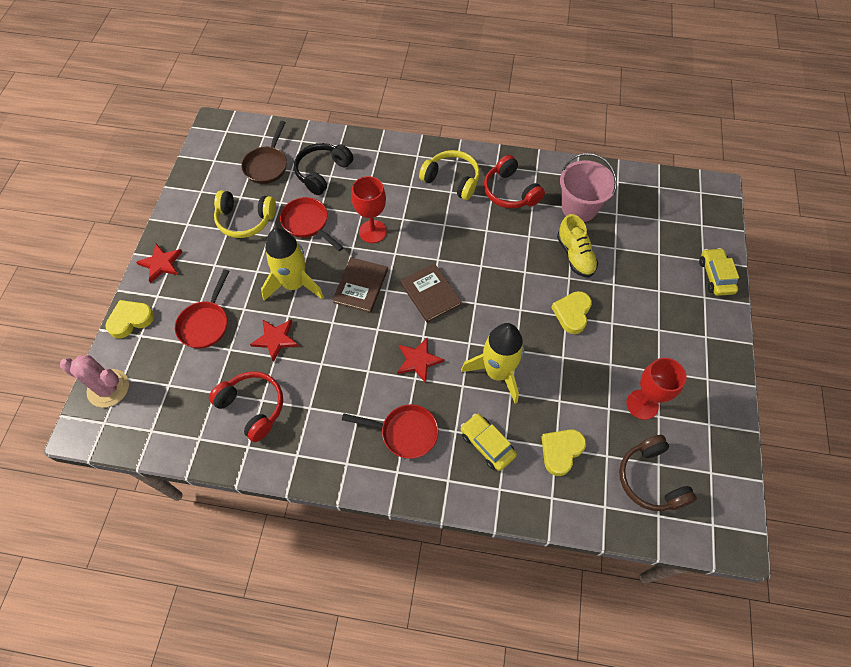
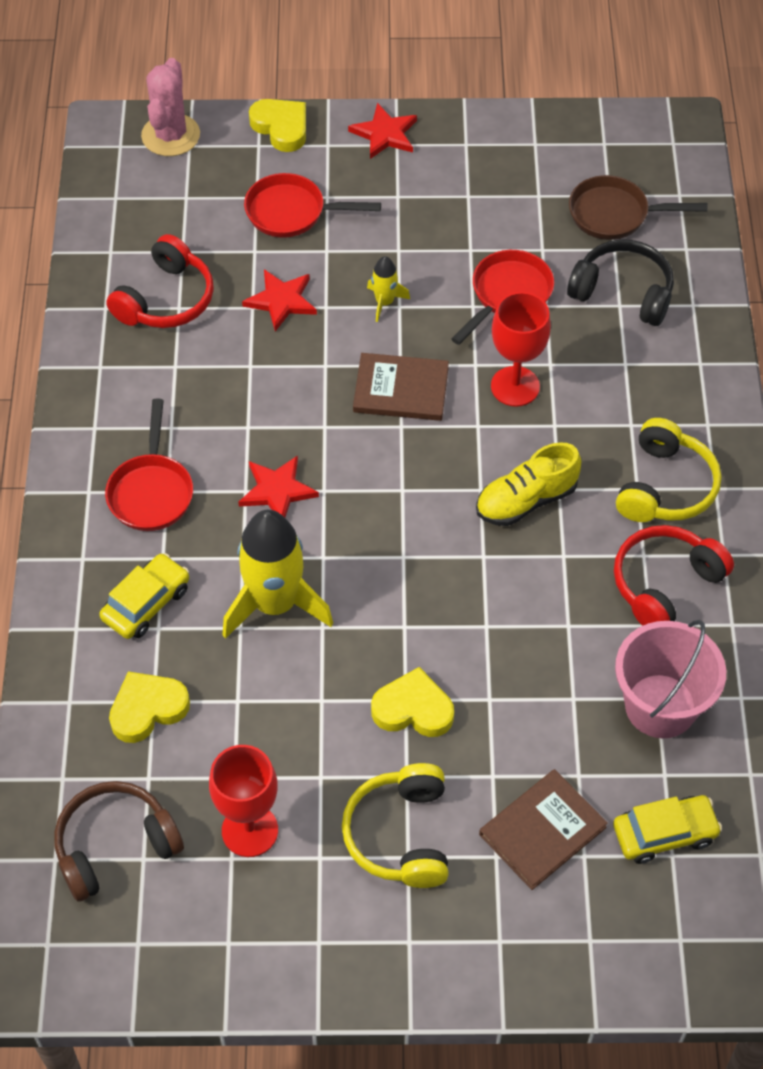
camera: 80 degrees right, 5 degrees down
(245, 220) = (493, 212): yellow headphones -> yellow headphones (401, 835)
(294, 284) = (384, 302): yellow rocket -> yellow rocket, size x0.46
(430, 294) = (407, 489): brown book -> brown book (542, 831)
(561, 451) = (147, 709): yellow heart -> yellow heart turned 60 degrees counterclockwise
(575, 255) = (542, 706): yellow shoe -> yellow shoe (526, 500)
(715, 276) = (555, 963): yellow car -> yellow car (664, 834)

